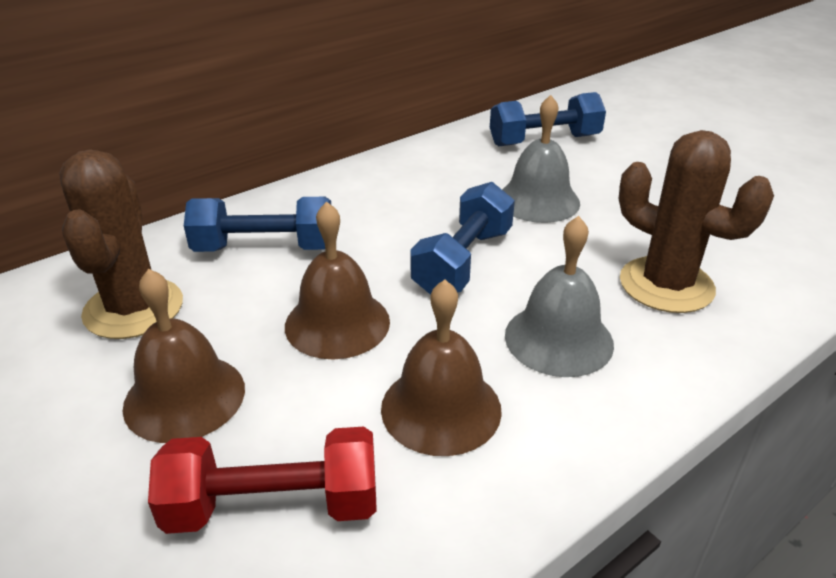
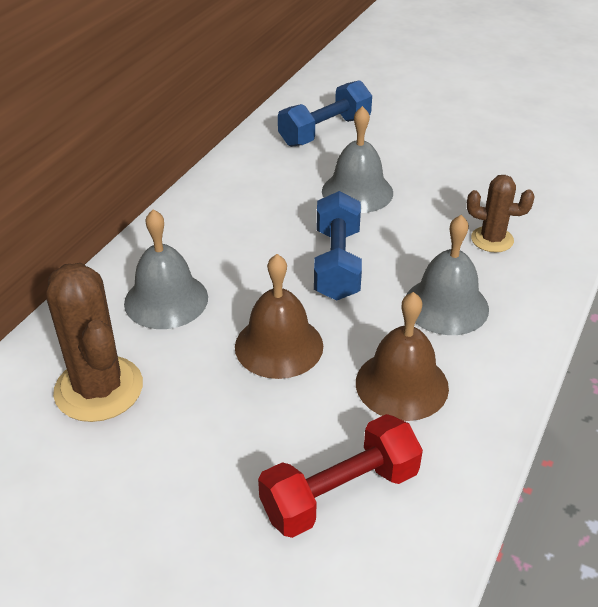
camera: 25 degrees left, 5 degrees up
(184, 397) = (208, 443): brown bell -> none
(264, 248) = (166, 300): blue dumbbell -> grey bell
(666, 285) = (492, 239): brown cactus -> brown cactus, size x0.58

